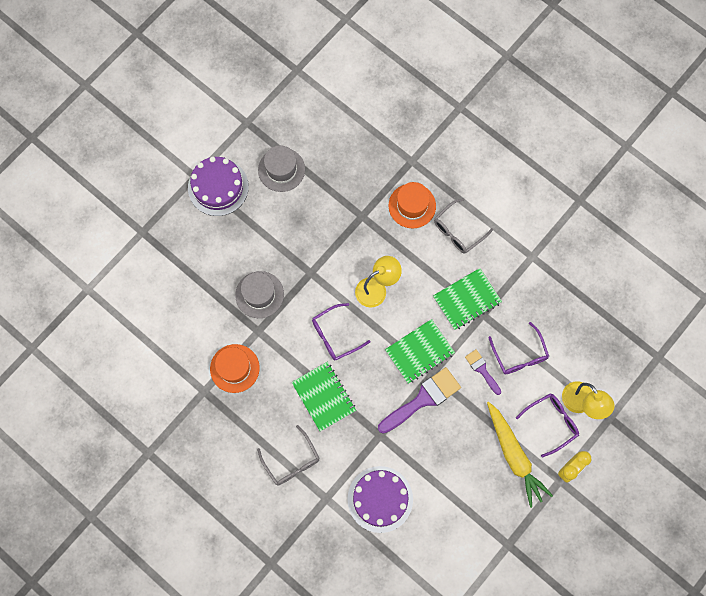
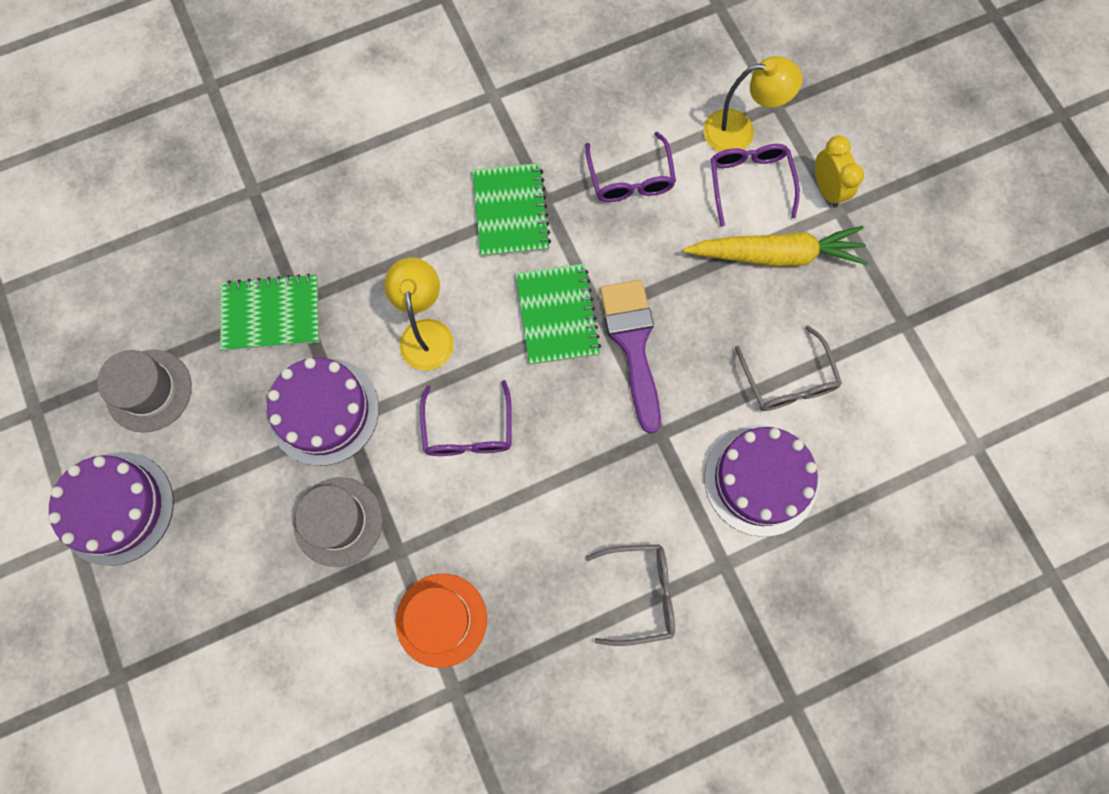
camera: 65 degrees left, 0 degrees up
(311, 259) = (324, 411): none -> purple cake
(324, 396) = (558, 493): green notebook -> green notebook (271, 314)
(412, 206) = (323, 221): orange hat -> none
(458, 231) = (399, 175): grey glasses -> grey glasses (787, 380)
(482, 370) = (628, 239): purple brush -> none
(519, 355) = (630, 178): purple glasses -> purple glasses turned 75 degrees clockwise

